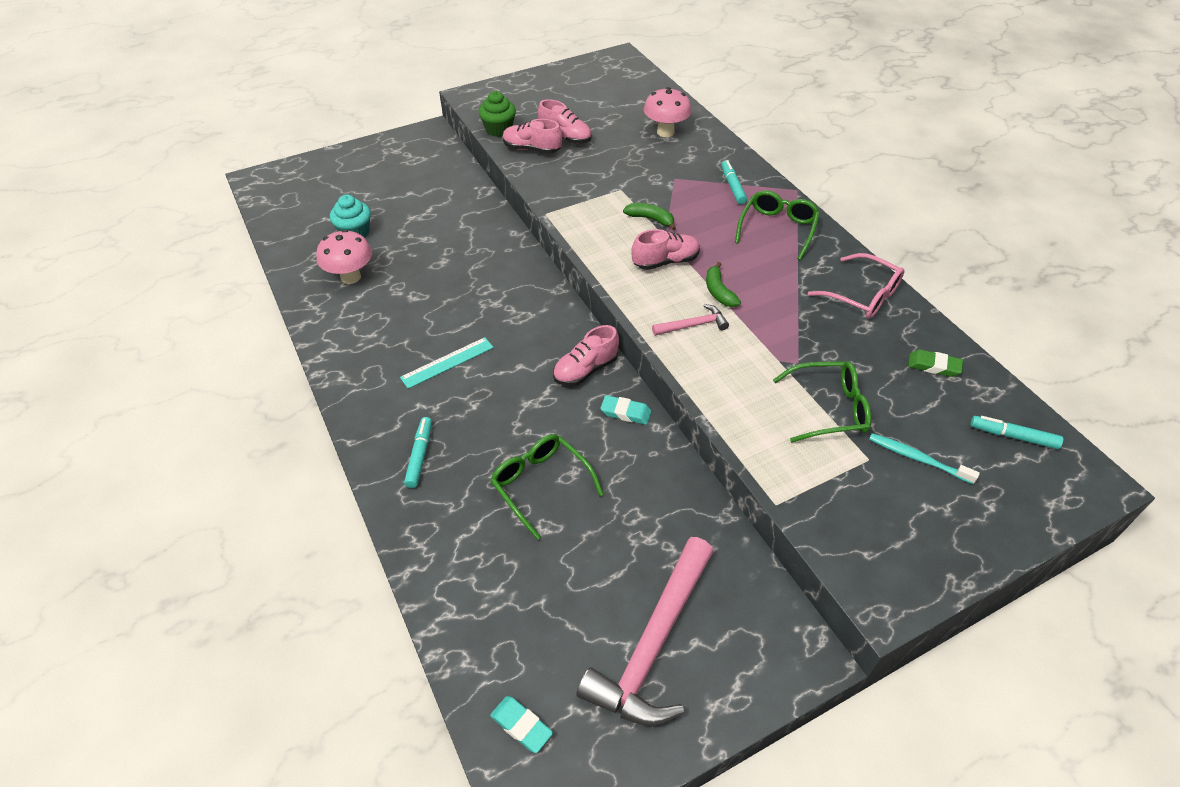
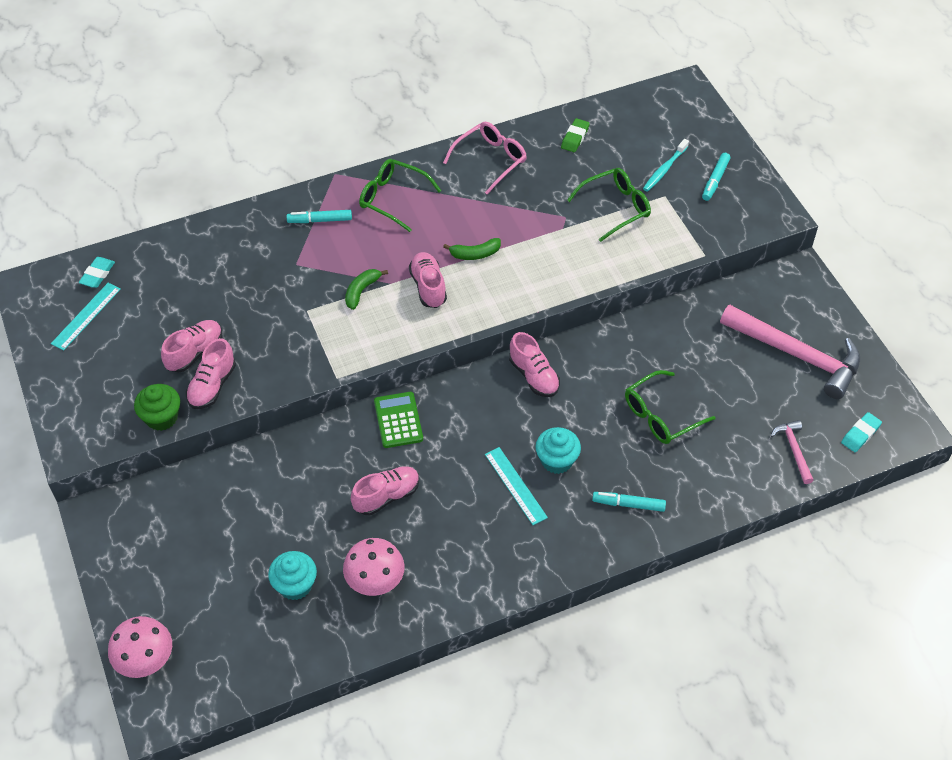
camera: 85 degrees left, 5 degrees up
(439, 276) = (386, 496): none -> pink shoe
(477, 393) = (557, 460): none -> turquoise cupcake
(523, 276) = (398, 420): none -> green calculator
(595, 84) = (86, 316): none -> turquoise ruler
(625, 412) = (586, 351): turquoise eraser -> turquoise eraser (97, 274)
(665, 132) = (208, 261): pink mushroom -> pink mushroom (146, 661)
(693, 325) = (516, 278): pink hammer -> pink hammer (793, 450)
(829, 408) = (615, 208): green glasses -> green glasses turned 60 degrees clockwise
(1013, 436) = (645, 114): turquoise marker -> turquoise marker (715, 180)

